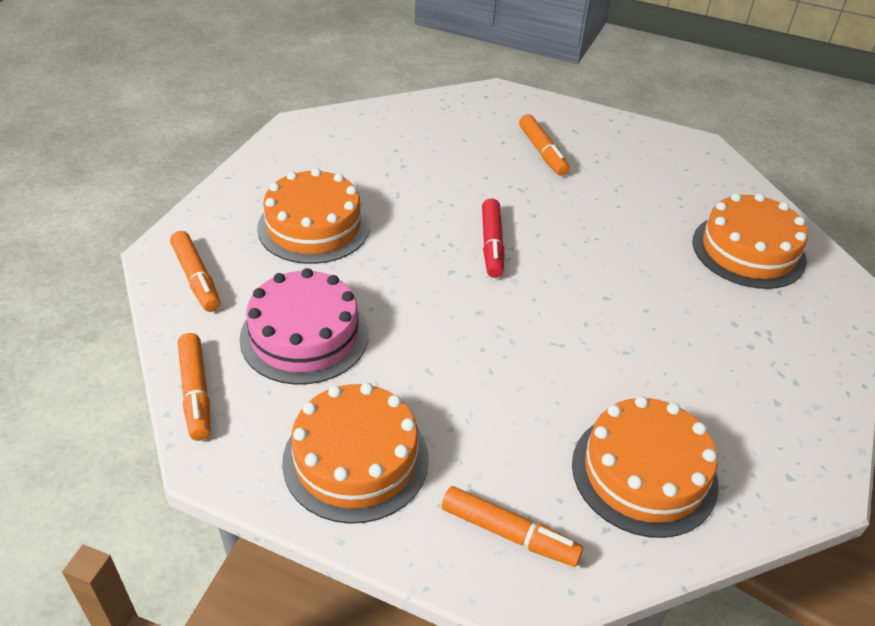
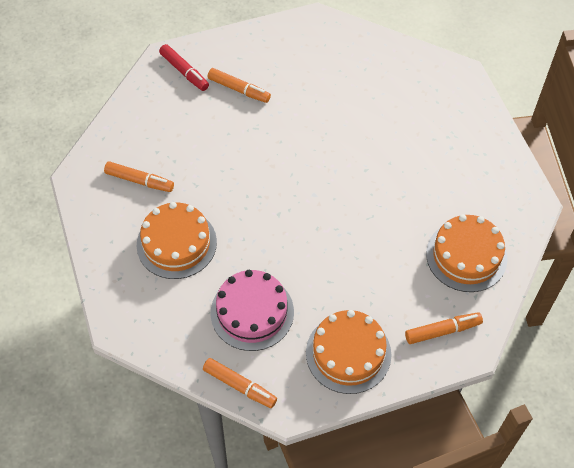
camera: 40 degrees left, 15 degrees up
(196, 278) = (156, 327): orange marker -> orange marker (139, 181)
(492, 245) = (280, 180): red marker -> red marker (184, 72)
(748, 250) = (402, 84): orange cake -> none

